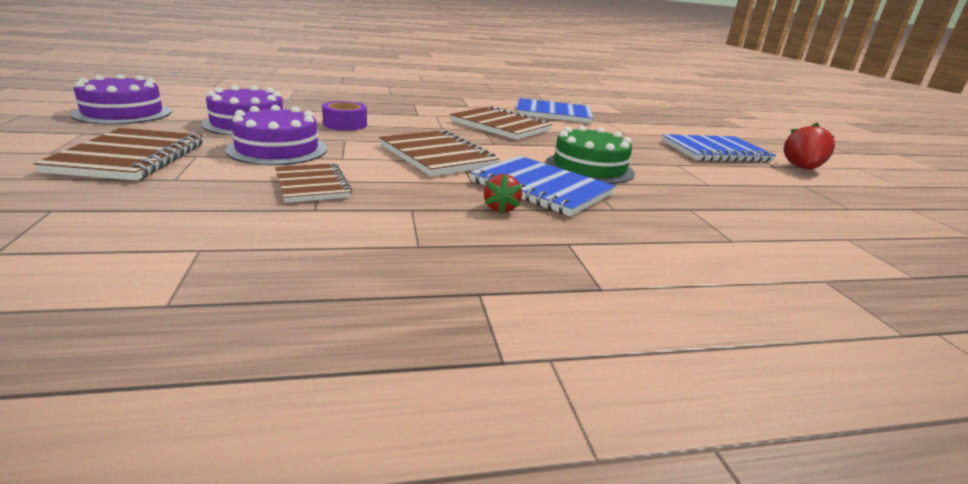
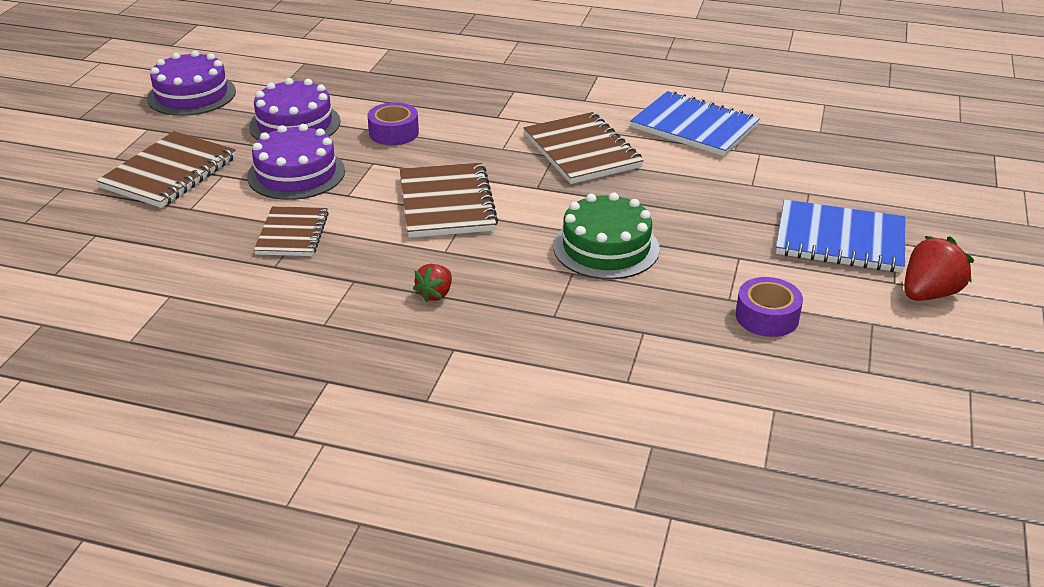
camera: 30 degrees right, 10 degrees up
(541, 188) = (508, 273): blue notebook -> none
(746, 190) = (767, 317): none -> purple tape

